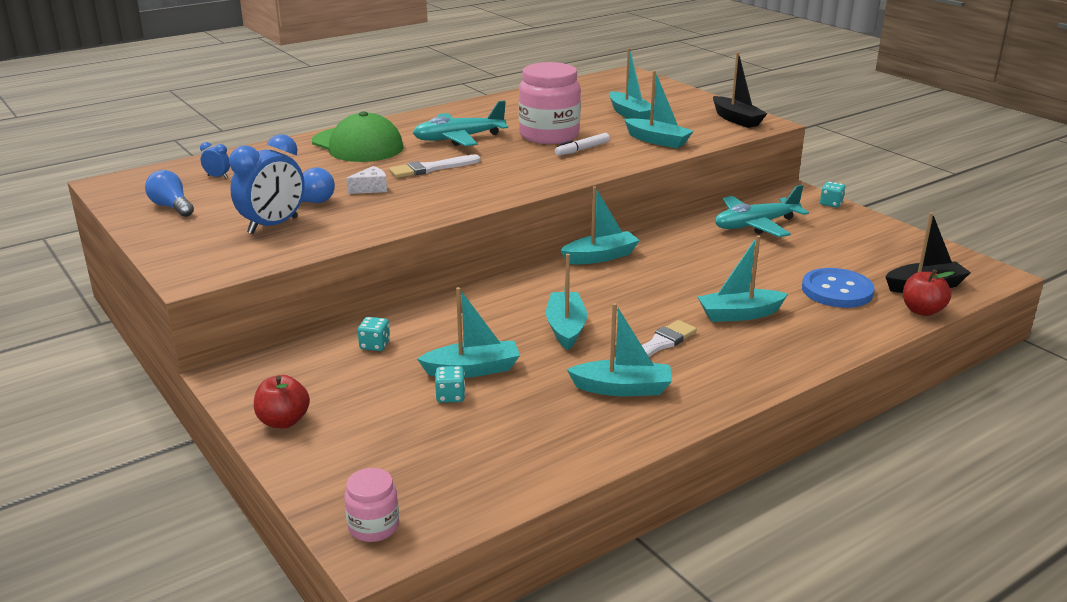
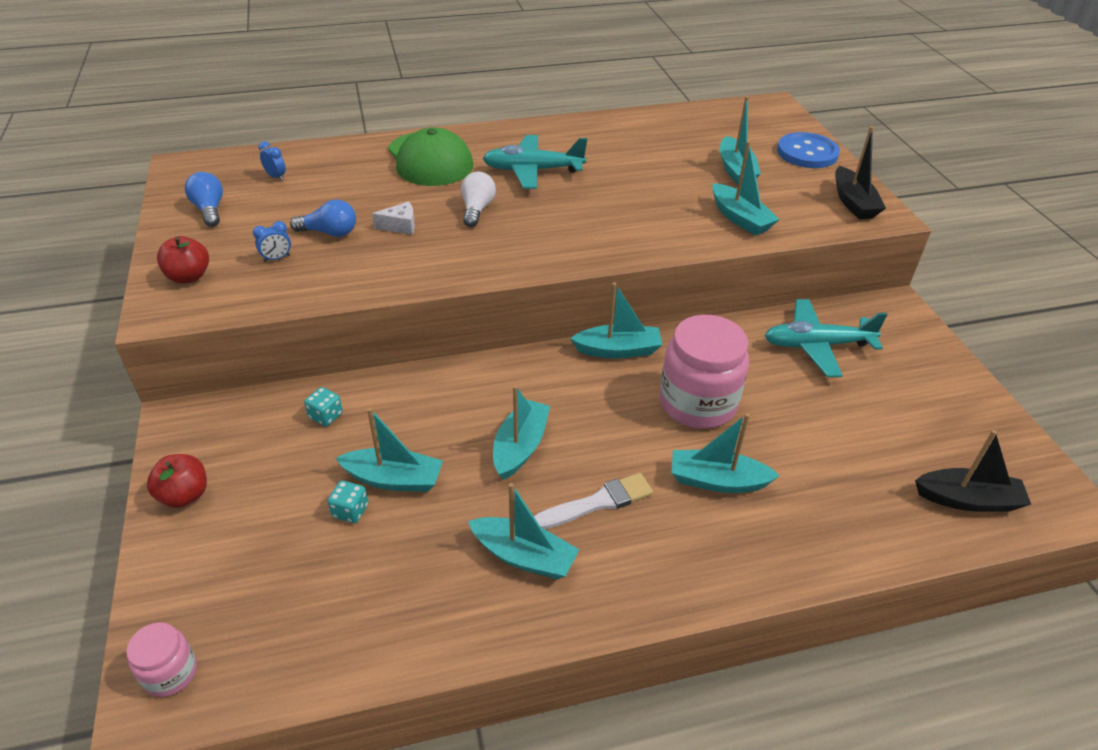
camera: 20 degrees right, 15 degrees up
(273, 225) = (277, 258): blue clock -> blue clock, size x0.44
(431, 168) = (477, 209): white brush -> white light bulb
(549, 135) = (627, 185): pink jar -> pink jar (697, 403)
(582, 149) = (649, 214): white marker -> none
(831, 204) = (926, 333): turquoise dice -> none
(837, 290) = (853, 476): blue button -> blue button (807, 153)
(922, 311) = (941, 540): red apple -> red apple (189, 277)

